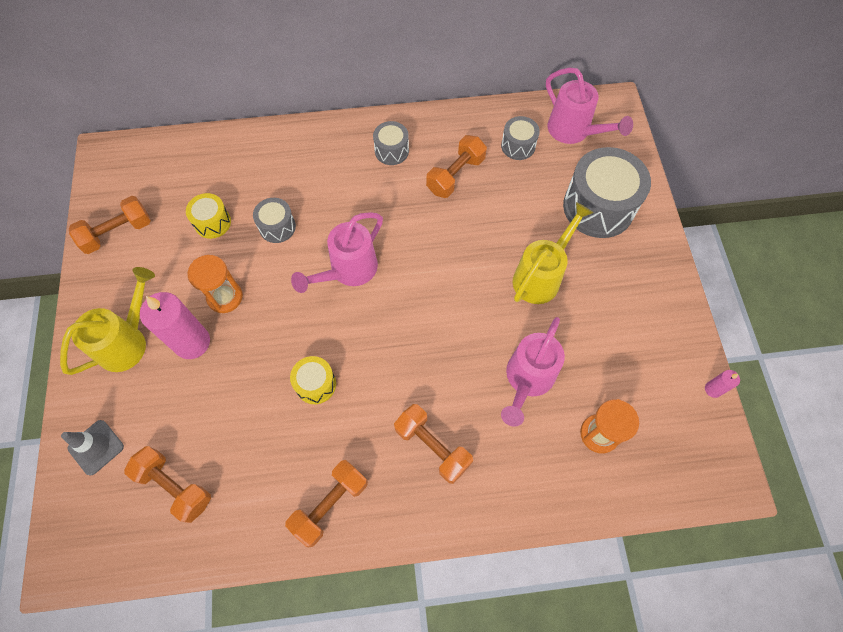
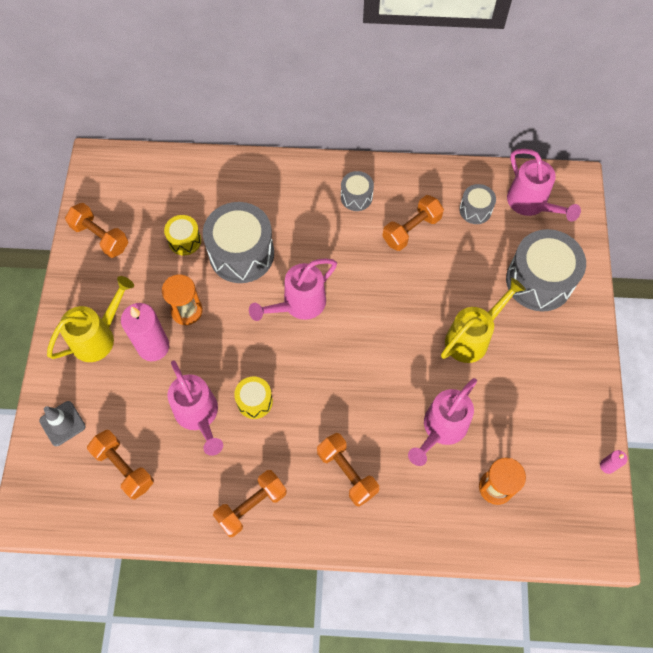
camera: 10 degrees right, 0 degrees up
(117, 233) = (100, 237): orange dumbbell -> orange dumbbell turned 60 degrees clockwise
(254, 411) = (198, 415): none -> pink watering can
(277, 227) = (241, 253): grey drum -> grey drum, size x1.97

